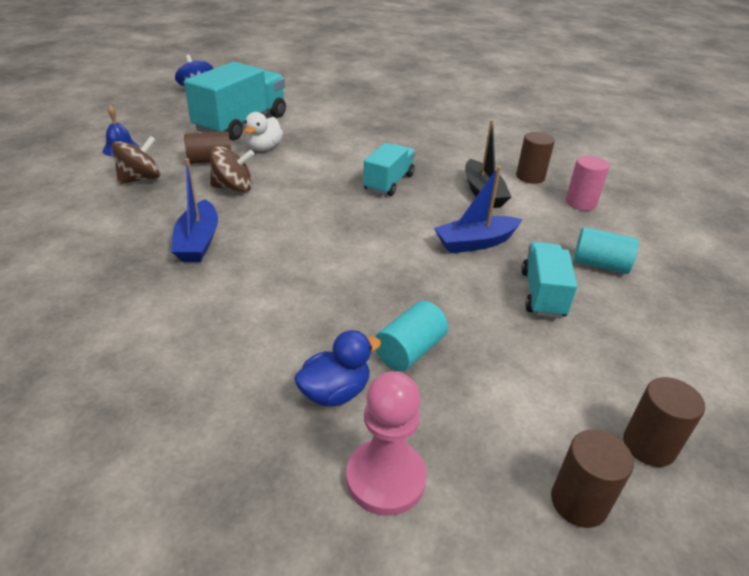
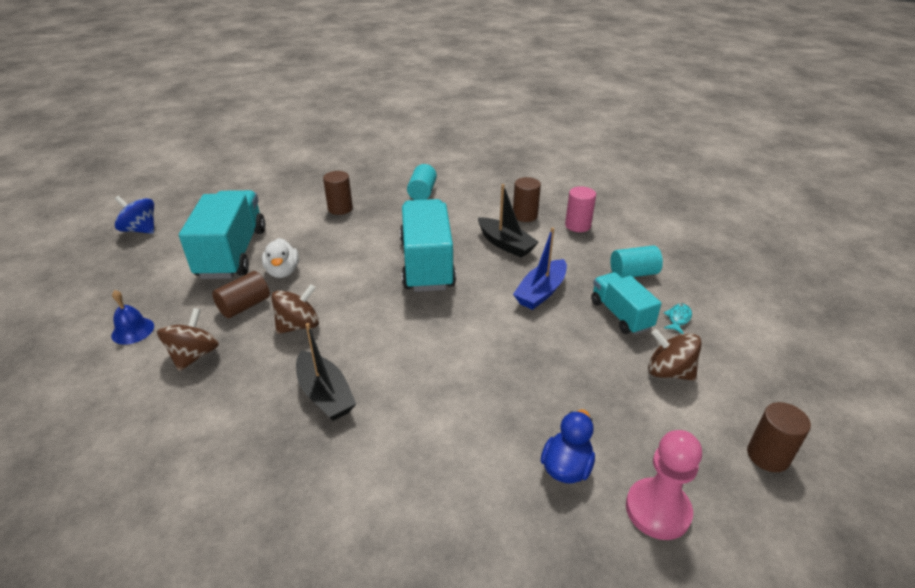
camera: 30 degrees left, 0 degrees up
(198, 242) = (325, 394): blue boat -> black boat
(389, 183) = (427, 264): turquoise truck -> turquoise truck, size x1.74
(409, 351) = (581, 406): turquoise cylinder -> turquoise cylinder (422, 192)
(542, 366) = (669, 372): none -> brown spinning top
(610, 324) = (678, 319): none -> turquoise fish
(648, 445) = (768, 395): brown cylinder -> brown cylinder (340, 208)

